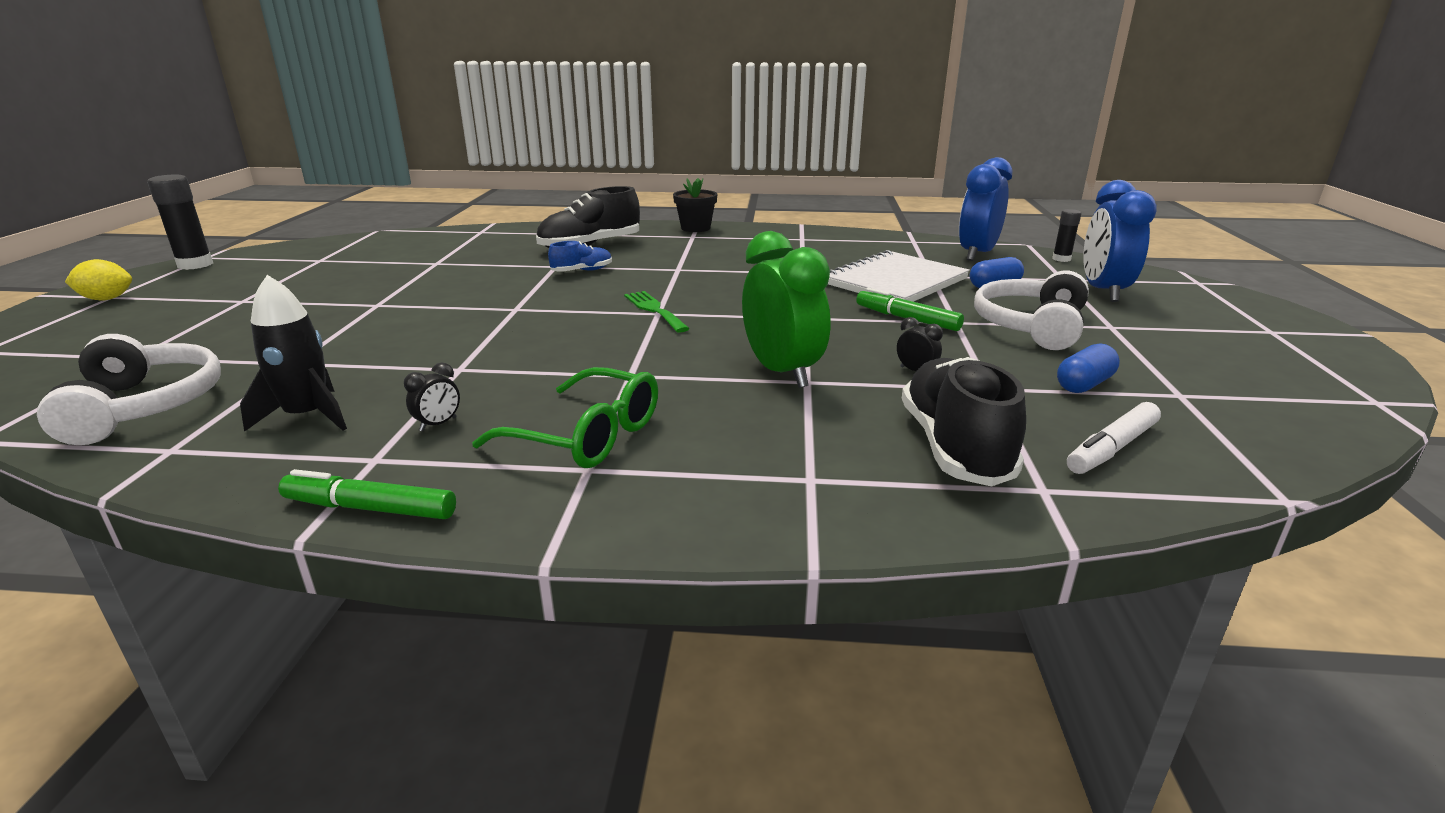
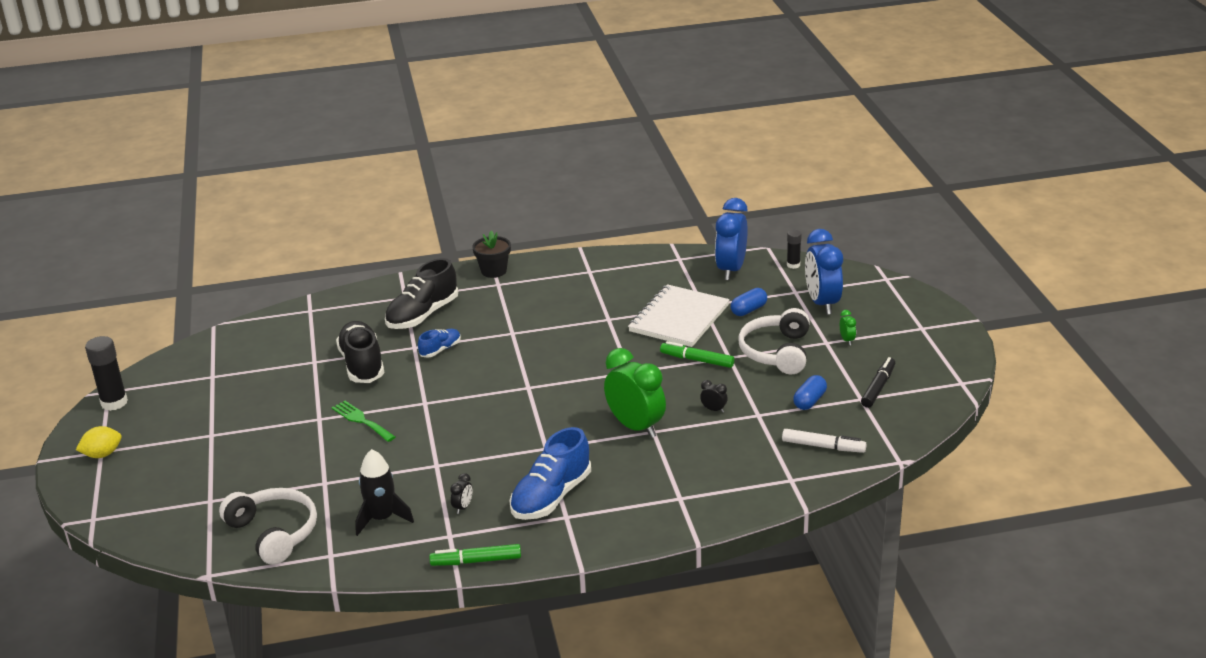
camera: 15 degrees left, 5 degrees up
(587, 436) = (551, 497): green glasses -> blue shoe
(654, 310) = (524, 384): green fork -> green fork (361, 420)
(954, 447) = (745, 462): black shoe -> black shoe (362, 365)
(1112, 448) = (823, 446): white marker -> white marker turned 105 degrees counterclockwise
(1145, 328) = (847, 340): none -> green clock
(1211, 385) = (878, 387): none -> black marker

